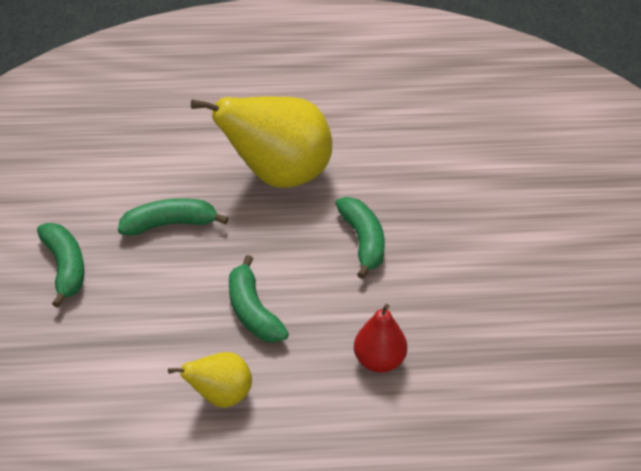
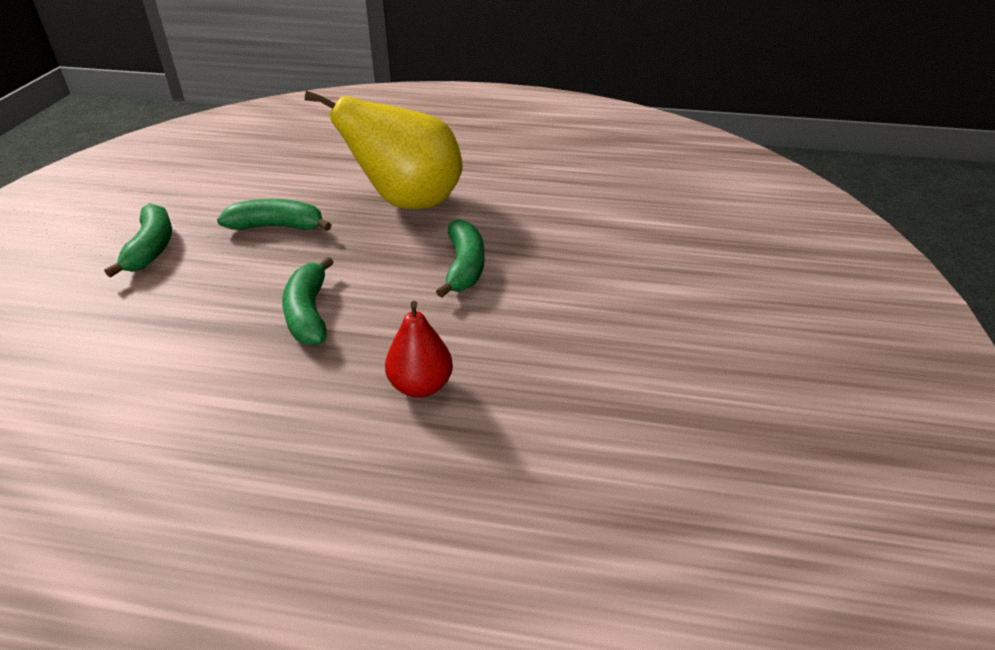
camera: 15 degrees right, 5 degrees down
(220, 397) = (216, 392): yellow pear -> none

